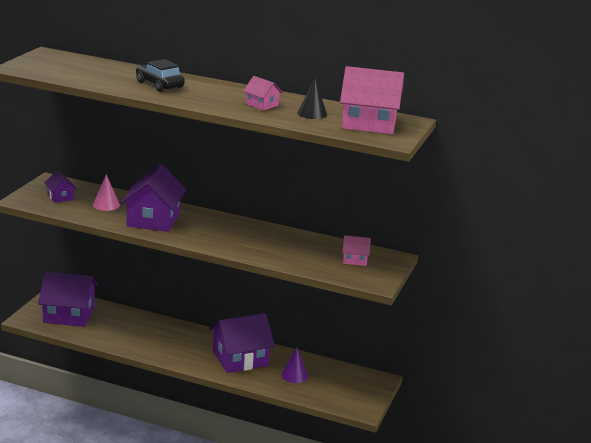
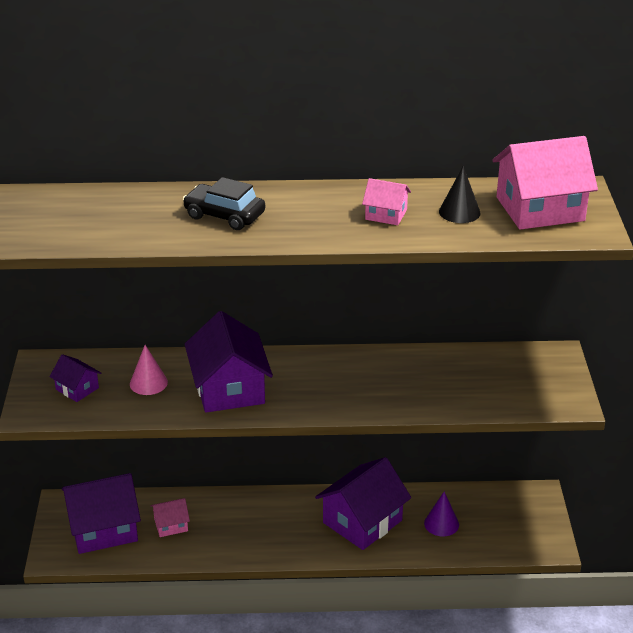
camera: 20 degrees left, 10 degrees up
(354, 260) = (518, 373): pink house -> pink house (171, 525)

